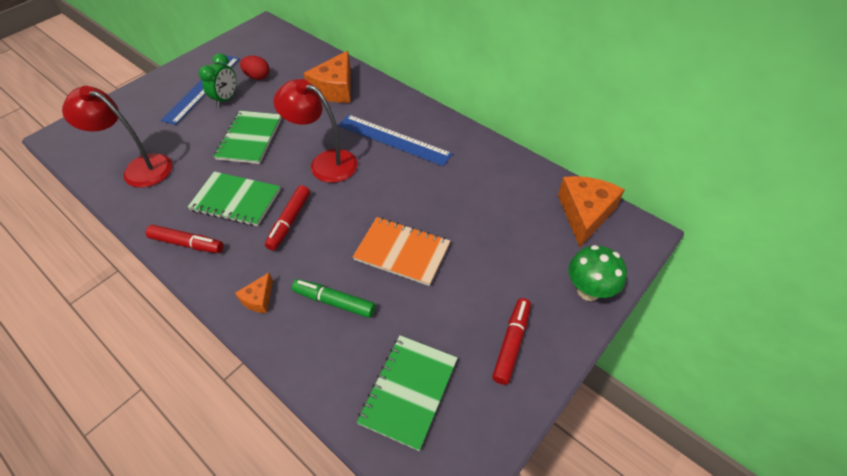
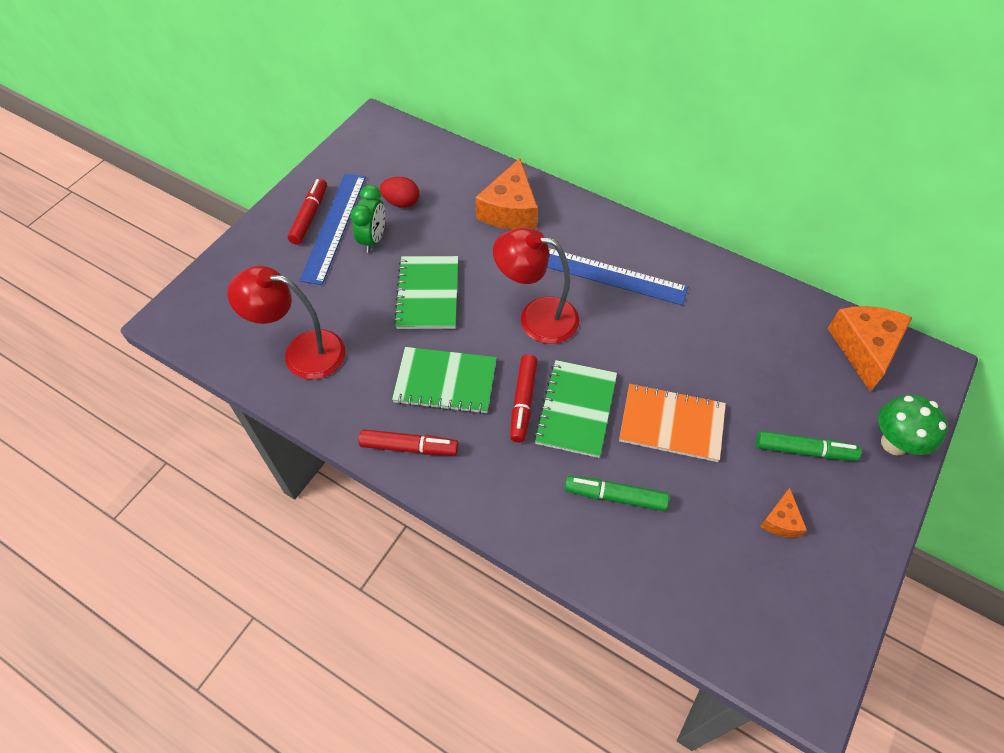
camera: 10 degrees left, 5 degrees up
(259, 299) = (525, 505): orange cheese -> orange cheese (781, 521)
(409, 391) = (736, 589): green notebook -> green notebook (576, 409)
(507, 286) = (804, 450): none -> green marker
(511, 343) = (829, 517): red marker -> red marker (310, 216)

